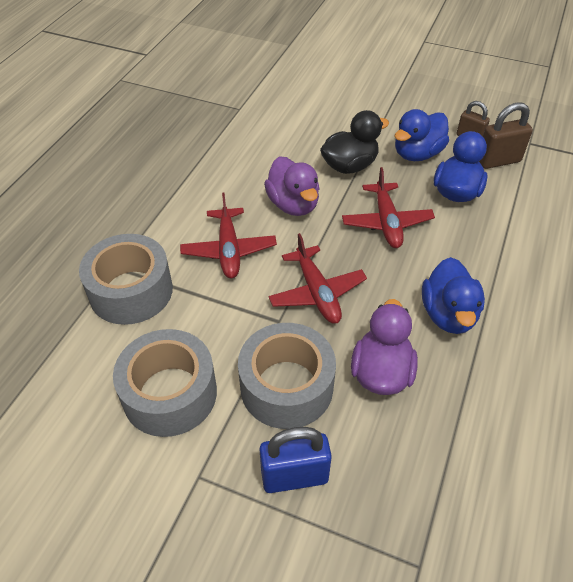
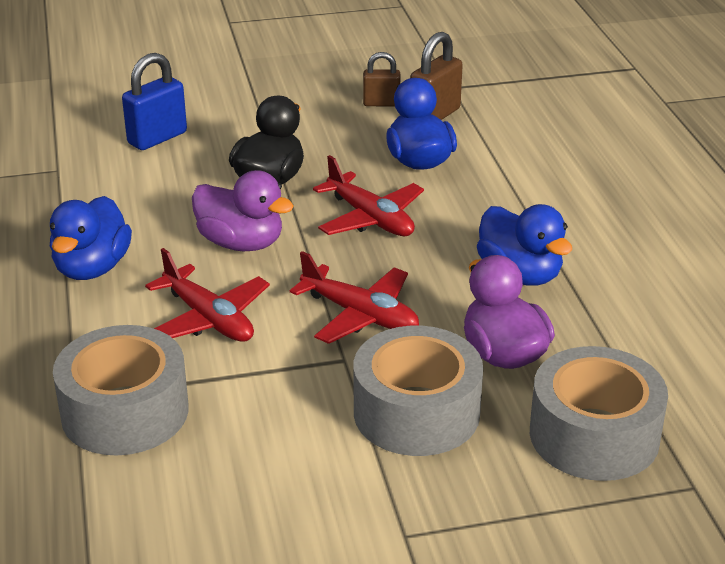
camera: 35 degrees left, 15 degrees down
(170, 393) = (289, 482): grey tape -> grey tape (594, 435)
(294, 476) = (506, 482): blue padlock -> blue padlock (157, 138)
(417, 154) = (338, 140): blue duck -> blue duck (92, 268)

